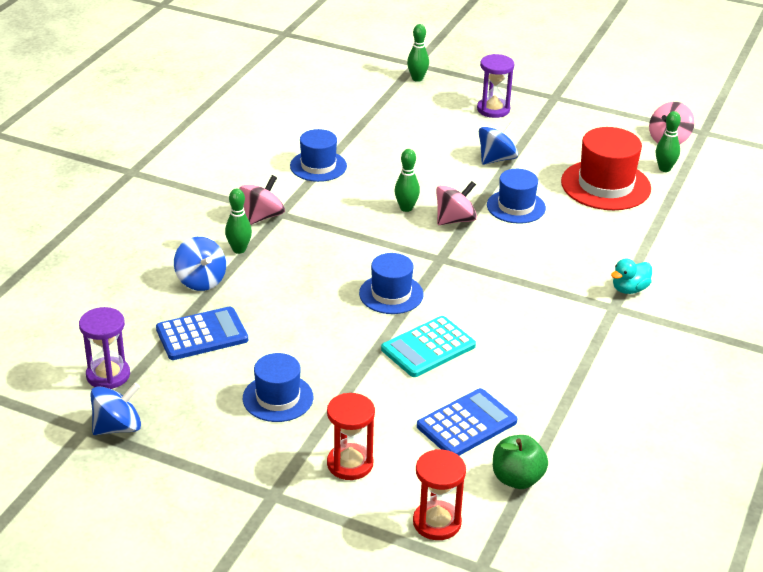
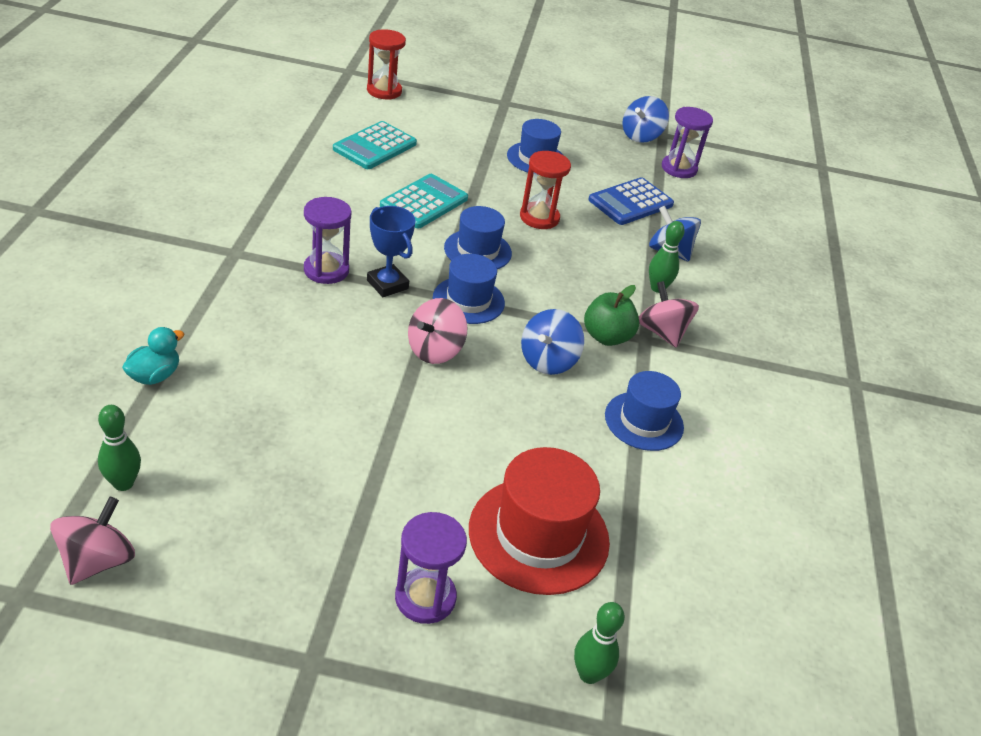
camera: 160 degrees right, 5 degrees up
(262, 216) = (662, 332): pink spinning top -> pink spinning top turned 135 degrees clockwise
(350, 464) = (459, 120): red hourglass -> red hourglass (539, 218)
(406, 208) = (501, 362): green bowling pin -> none
(467, 424) = (375, 146): blue calculator -> turquoise calculator
(482, 270) = (387, 284): none -> blue trophy
(496, 159) = (399, 468): blue spinning top -> blue spinning top (548, 360)
(516, 206) = (359, 379): blue hat -> blue hat (468, 300)
(517, 479) = (328, 114): green apple -> green apple (606, 337)
(534, 286) = (326, 270): none -> purple hourglass
(605, 185) = (227, 434): red hat -> red hat (538, 535)
(629, 289) = (214, 274): turquoise duck -> turquoise duck (154, 376)

